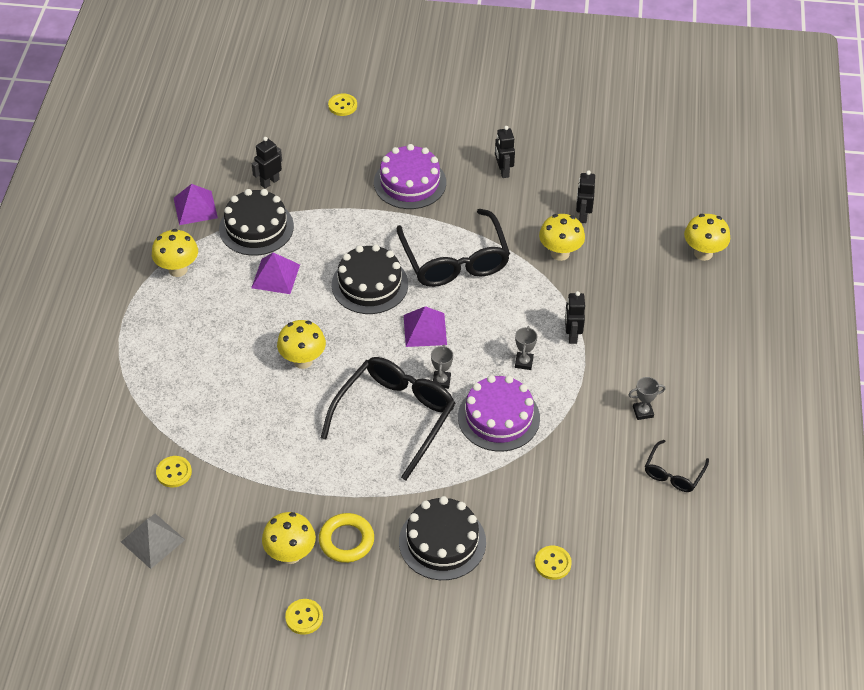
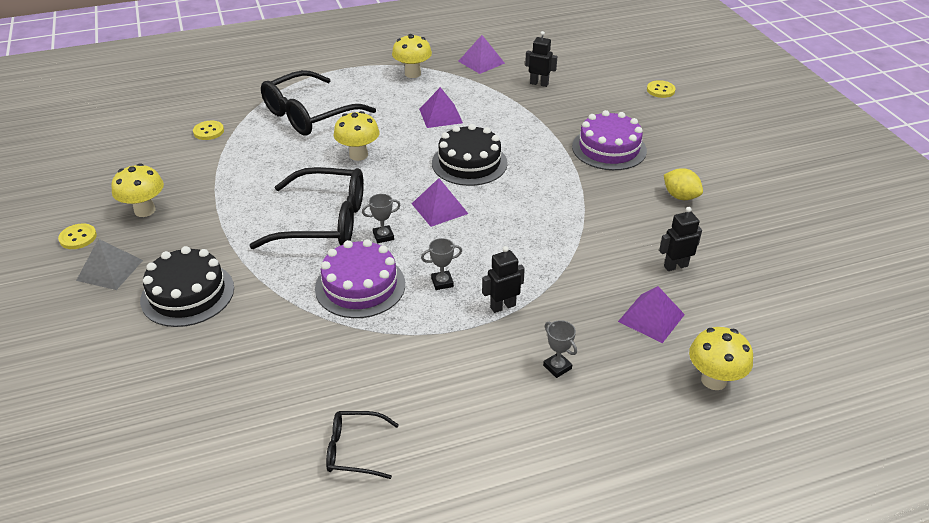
camera: 65 degrees right, 10 degrees down
(152, 540) = (138, 142): grey pyramid -> grey pyramid (110, 270)
(256, 227) = (485, 92): black cake -> none
(346, 540) = (169, 236): yellow ring -> none
(455, 261) = (538, 201): black glasses -> black glasses (308, 115)
(503, 171) = (680, 196): black robot -> yellow lemon
(552, 563) = (185, 381): yellow button -> none
(560, 253) = (608, 265): yellow mushroom -> none
(629, 256) = (651, 318): none -> purple pyramid
(643, 412) = (431, 395): grey trophy -> grey trophy (557, 367)

